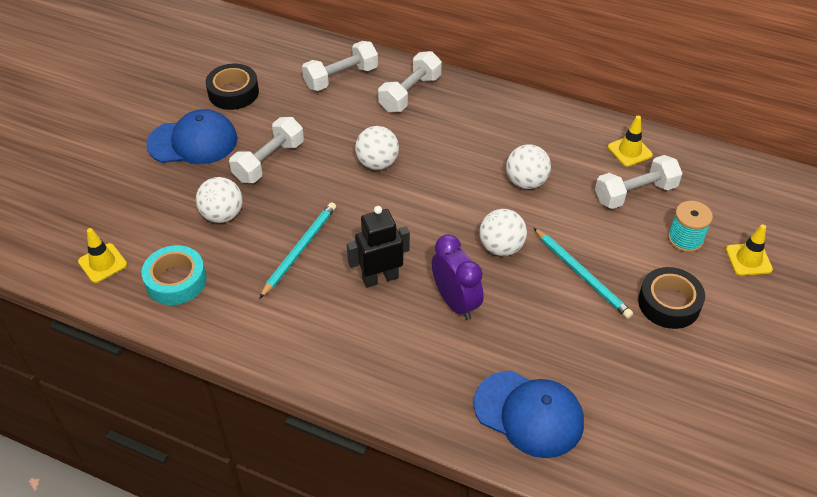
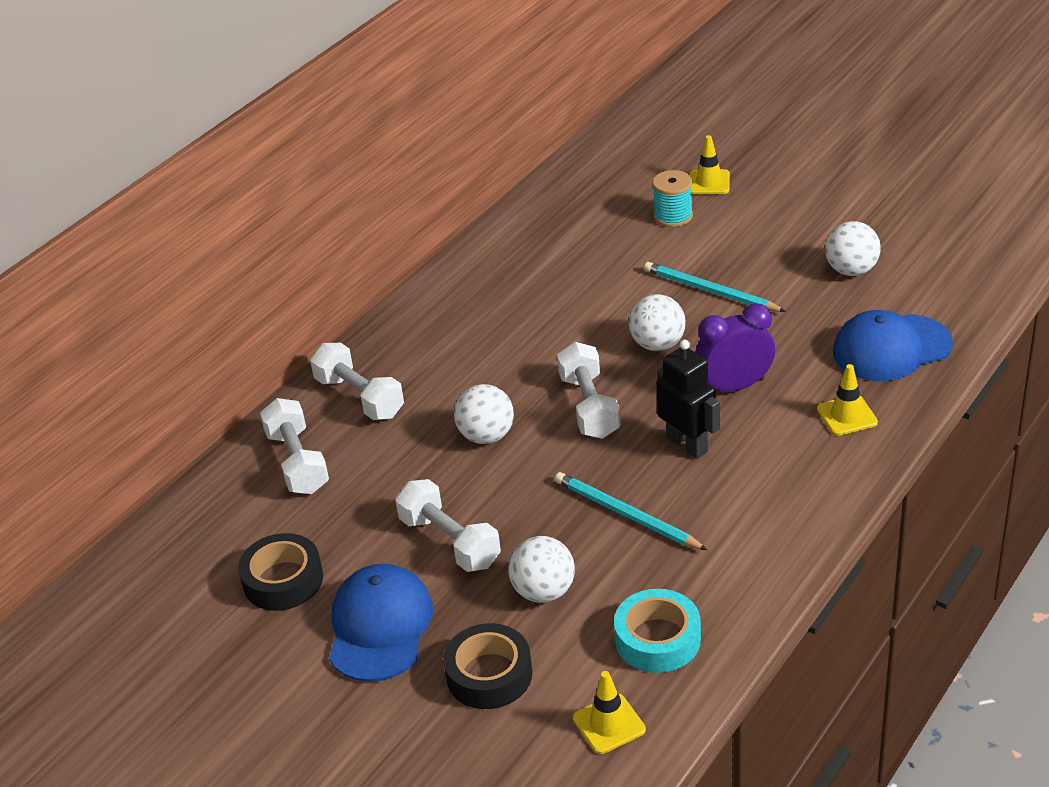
camera: 75 degrees left, 10 degrees down
(380, 278) = (687, 445): black robot -> black robot turned 150 degrees clockwise
(526, 182) = (557, 315): white ball -> white ball (851, 270)
(529, 414) = (891, 348): blue cap -> blue cap turned 150 degrees counterclockwise
(582, 275) = (710, 291): turquoise pencil -> turquoise pencil turned 120 degrees counterclockwise
(629, 151) = (529, 233): yellow traffic cone -> yellow traffic cone (847, 416)
(635, 193) = (597, 239): white dumbbell -> white dumbbell (589, 406)
(669, 303) = (758, 240): black tape -> black tape (489, 675)

